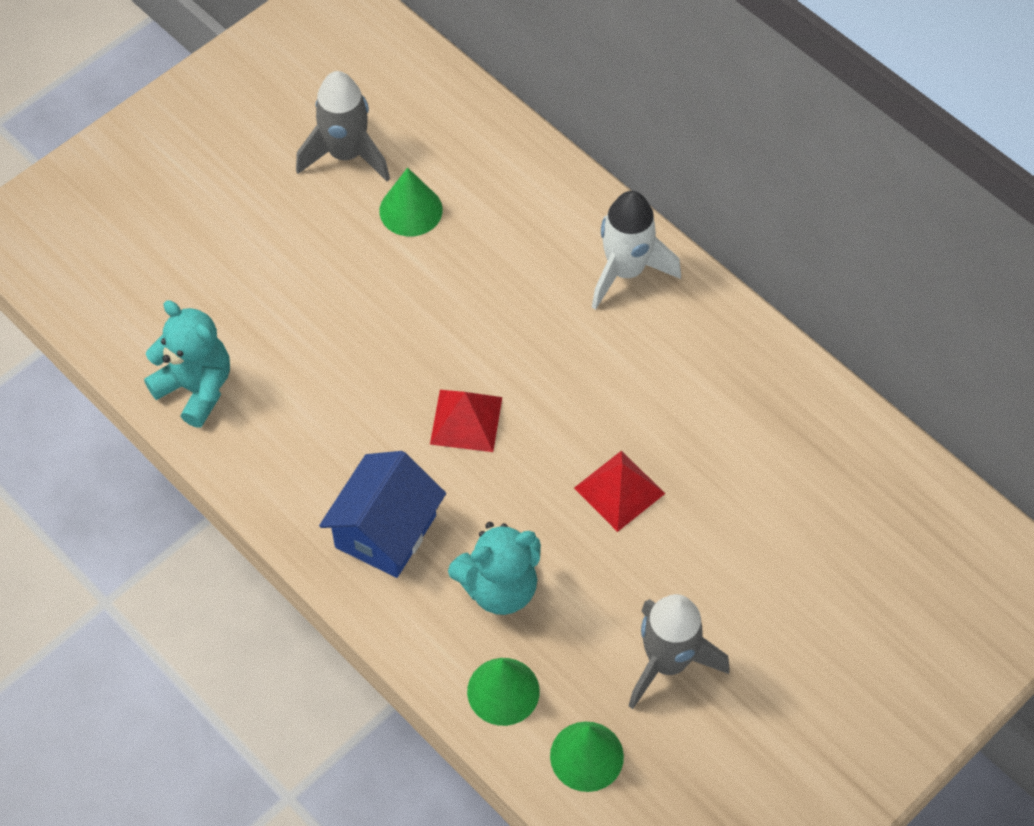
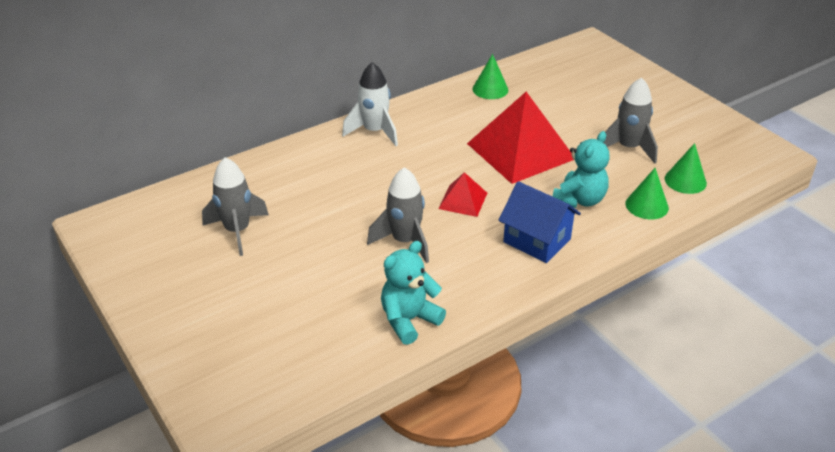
camera: 80 degrees left, 20 degrees down
(356, 358) = (405, 241): none -> grey rocket
(410, 210) = (296, 207): green cone -> green cone (490, 89)
(499, 587) = (579, 200): turquoise teddy bear -> turquoise teddy bear turned 45 degrees clockwise
(619, 490) = (521, 151): red pyramid -> red pyramid, size x2.09

